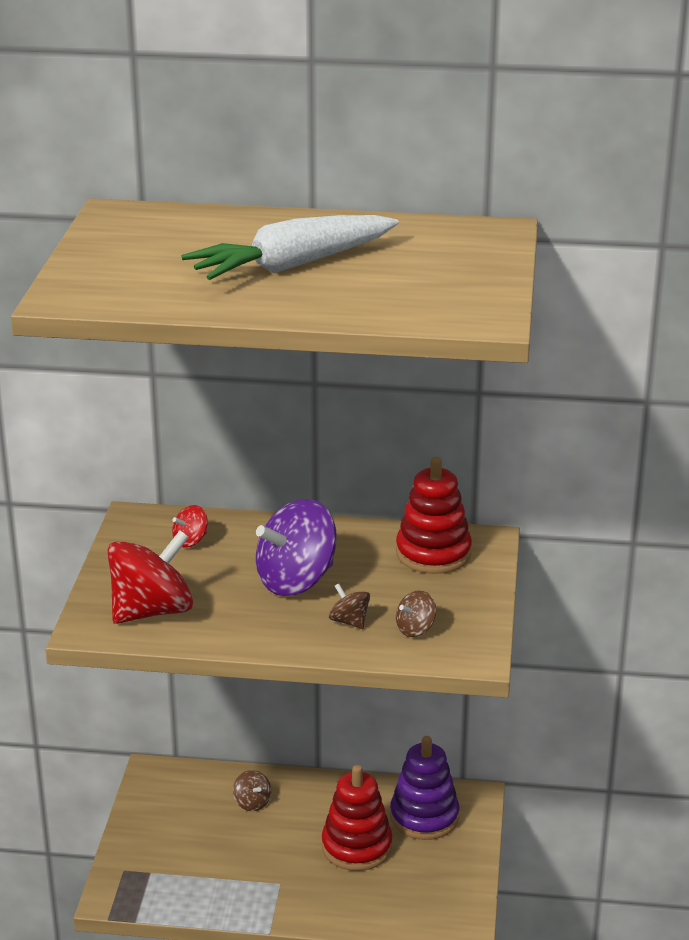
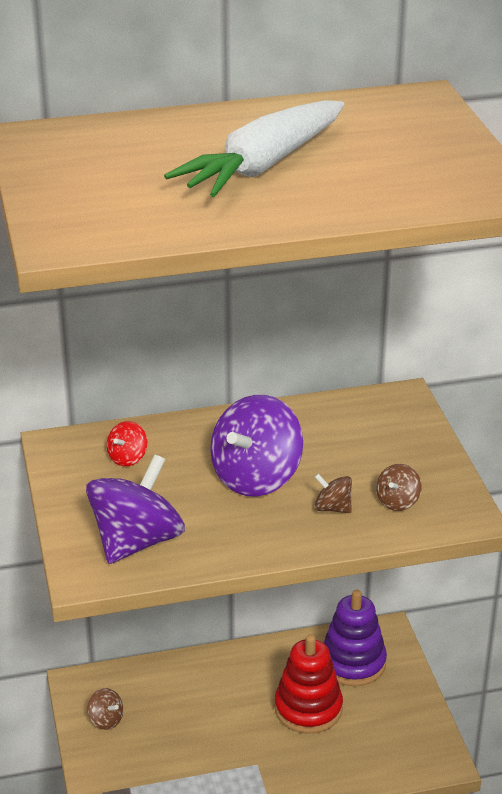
camera: 20 degrees left, 5 degrees up
(152, 611) = (137, 541): red spinning top -> purple spinning top
(252, 803) = (189, 690): brown spinning top -> brown spinning top (106, 720)
(433, 553) = (364, 421): red stacking toy -> none

